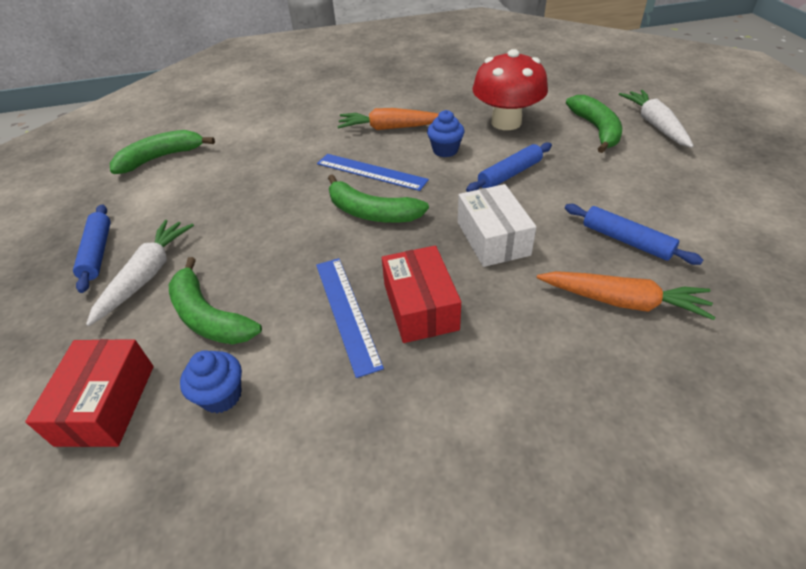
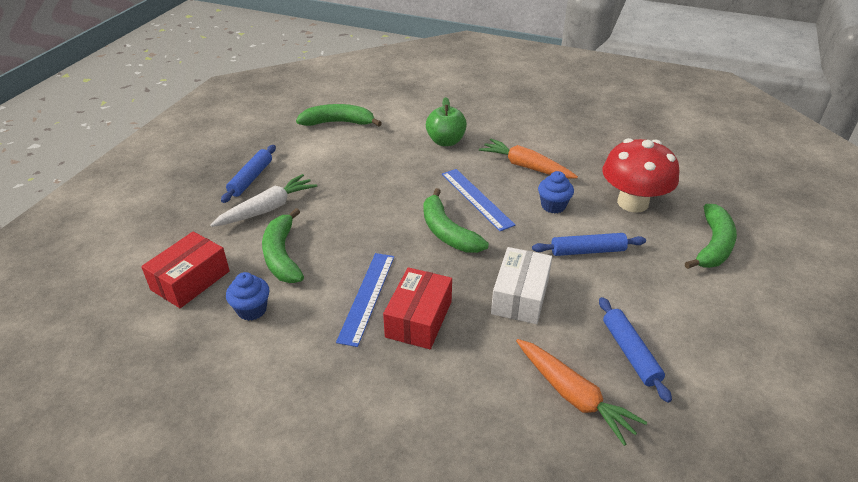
camera: 30 degrees right, 5 degrees down
(294, 134) = (445, 141): none -> green apple
(654, 125) = (780, 266): white carrot -> none

